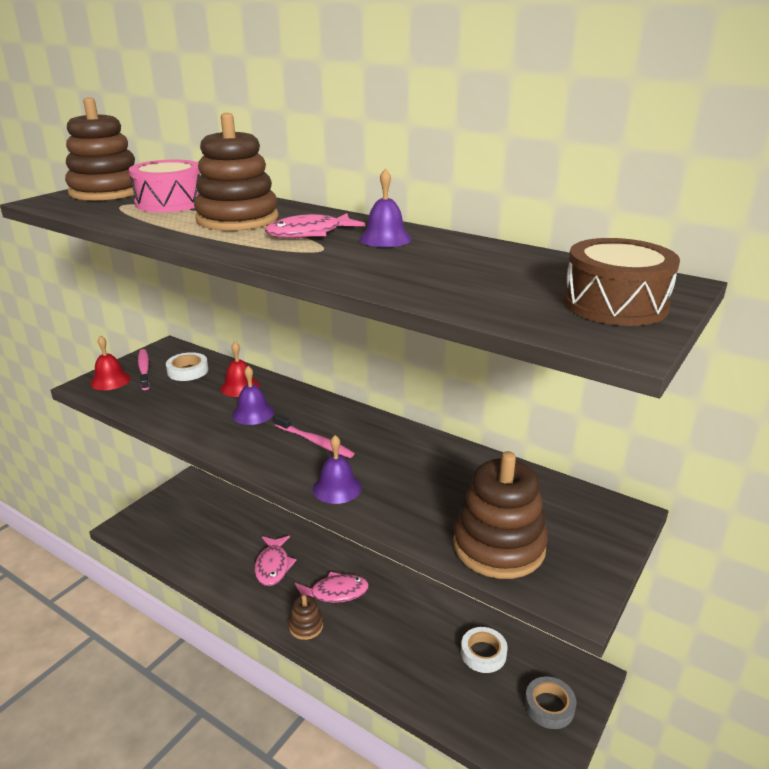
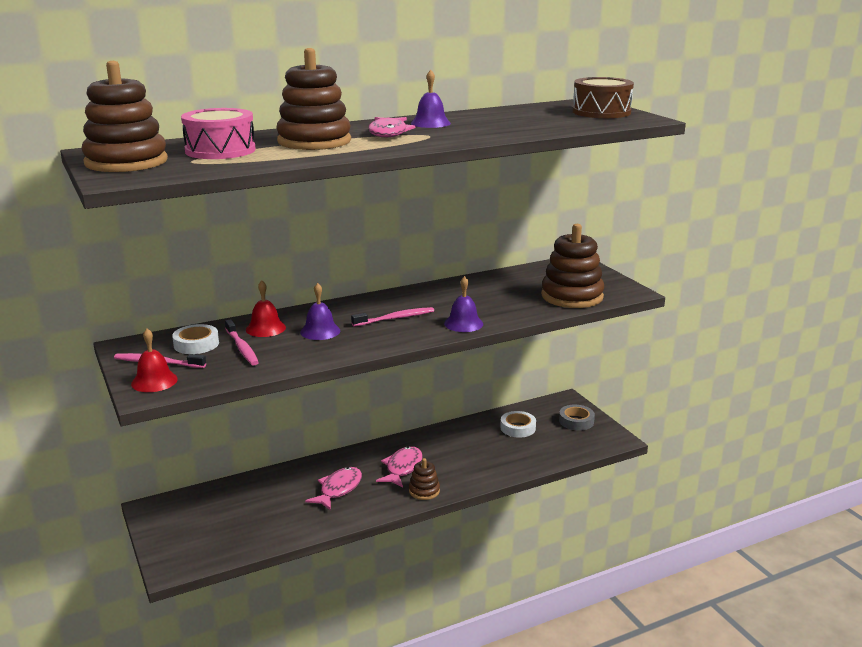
camera: 60 degrees left, 5 degrees down
(192, 391) = (242, 348): none -> pink toothbrush
(273, 566) = (338, 489): pink fish -> pink fish turned 90 degrees counterclockwise

